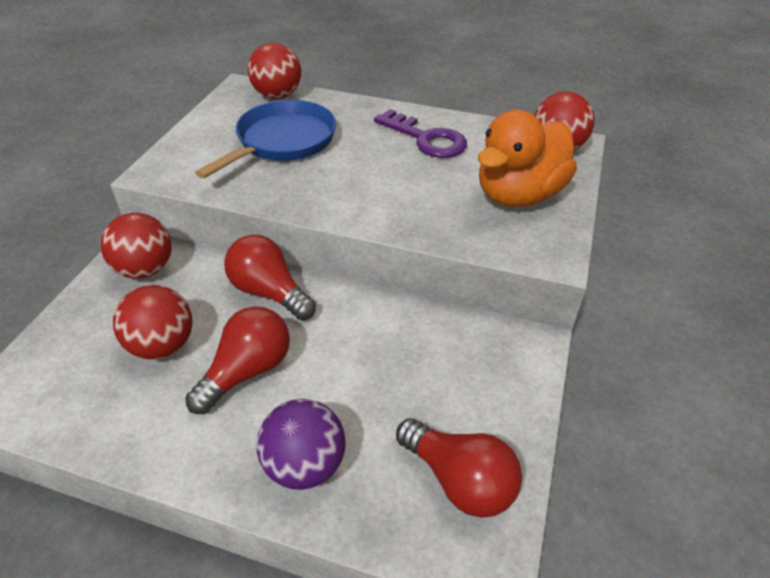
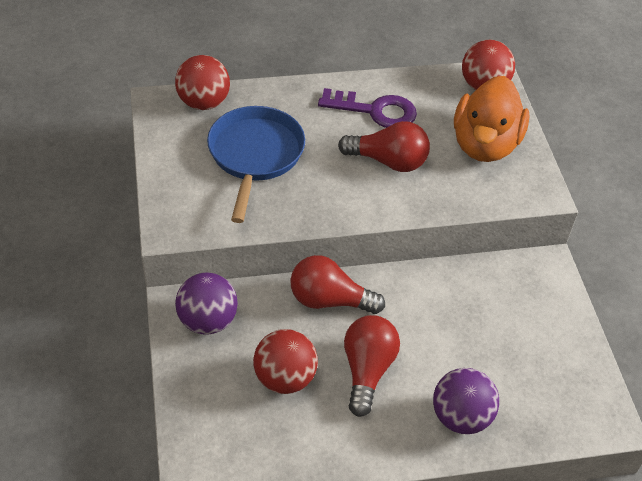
camera: 30 degrees left, 5 degrees up
(145, 269) = (207, 321): red ball -> purple ball
(459, 480) = (562, 382): red light bulb -> red light bulb (388, 161)

